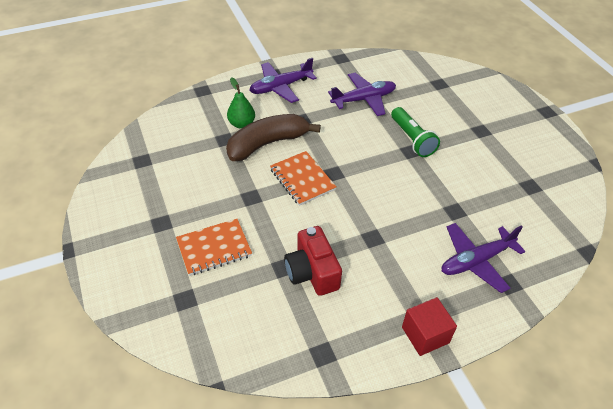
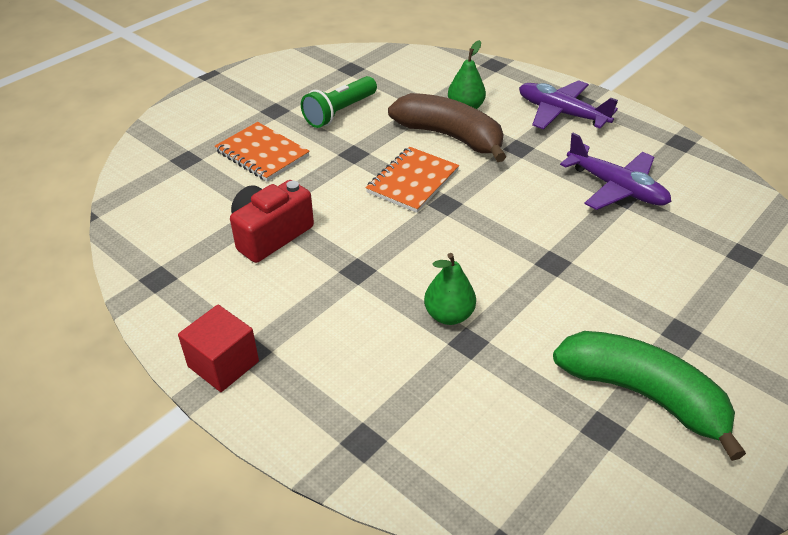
camera: 65 degrees right, 5 degrees down
(412, 139) = (580, 258): green flashlight -> green flashlight (339, 112)
(431, 211) = (449, 315): none -> green pear
(476, 261) = (384, 389): purple plane -> none
(514, 163) = (642, 395): none -> green banana

